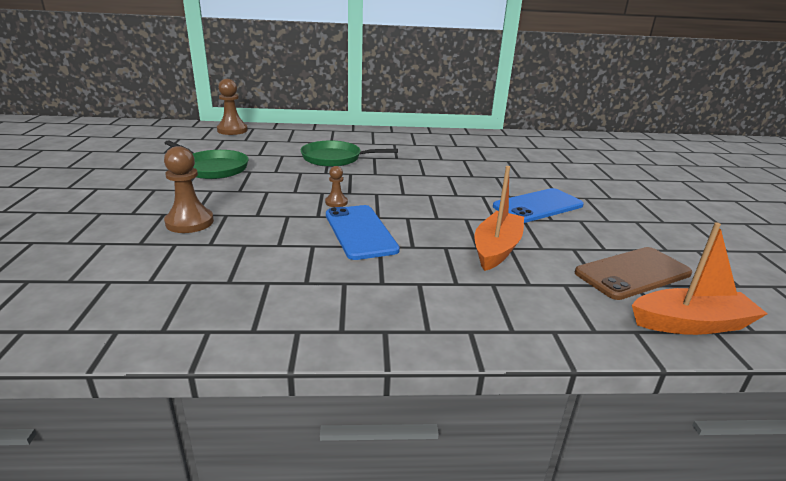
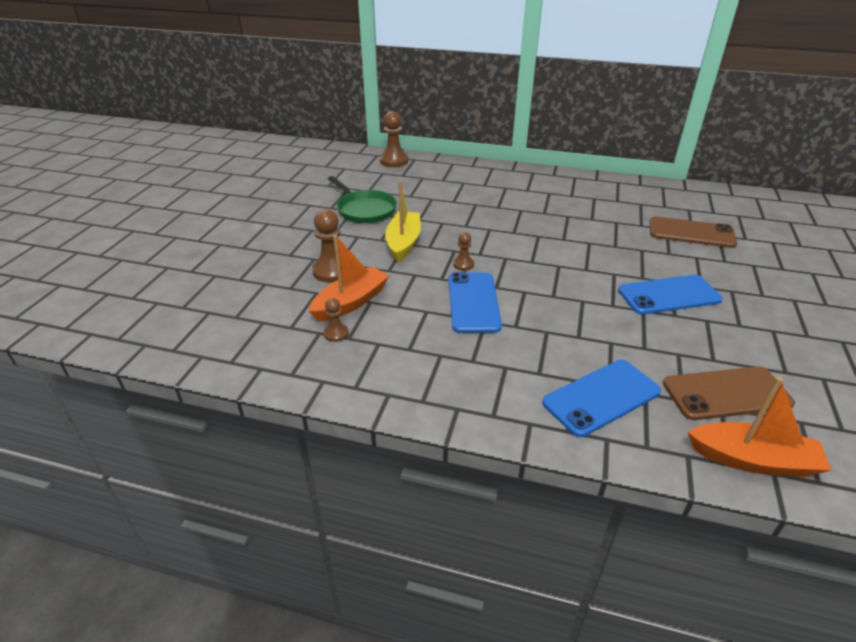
camera: 20 degrees right, 10 degrees up
(211, 279) = (336, 333): none -> brown pawn
(265, 191) = (403, 242): none -> yellow boat
(335, 158) = (481, 208): green pan -> none
(496, 249) = (596, 342): orange boat -> orange boat (351, 302)
(527, 294) = (601, 397): none -> blue phone
(529, 162) = (691, 233): none -> brown phone

